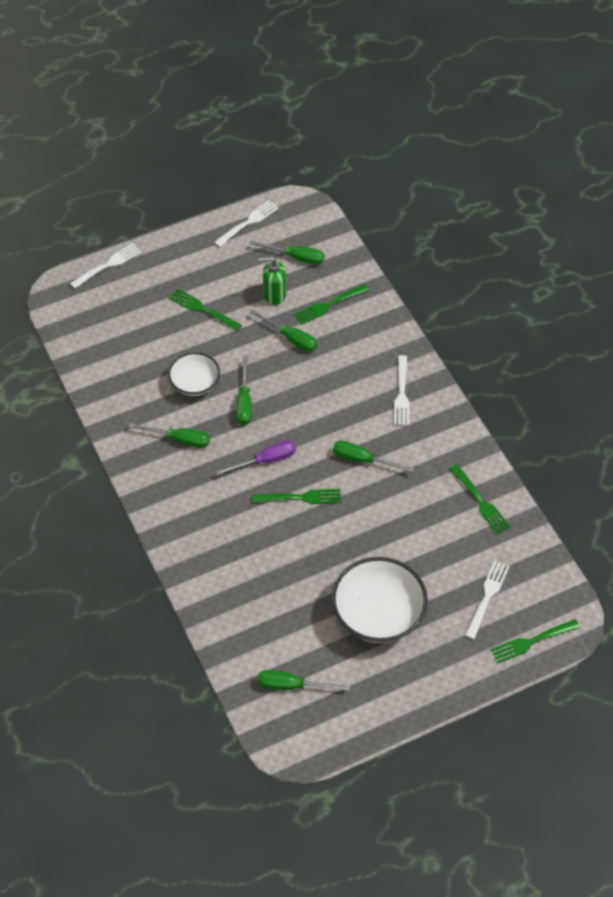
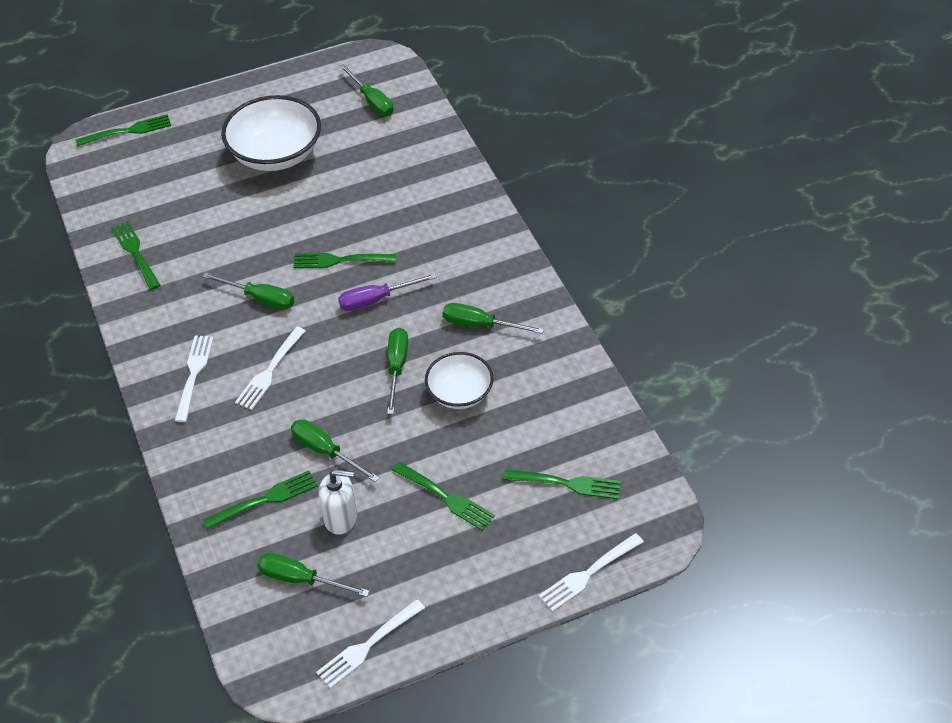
camera: 175 degrees left, 5 degrees down
(118, 320) = (567, 484): none -> green fork
(274, 294) = (341, 518): green soap dispenser -> white soap dispenser
(292, 685) = (372, 101): green screwdriver -> green screwdriver turned 45 degrees clockwise
(487, 597) = (159, 167): white fork -> white fork (270, 371)

